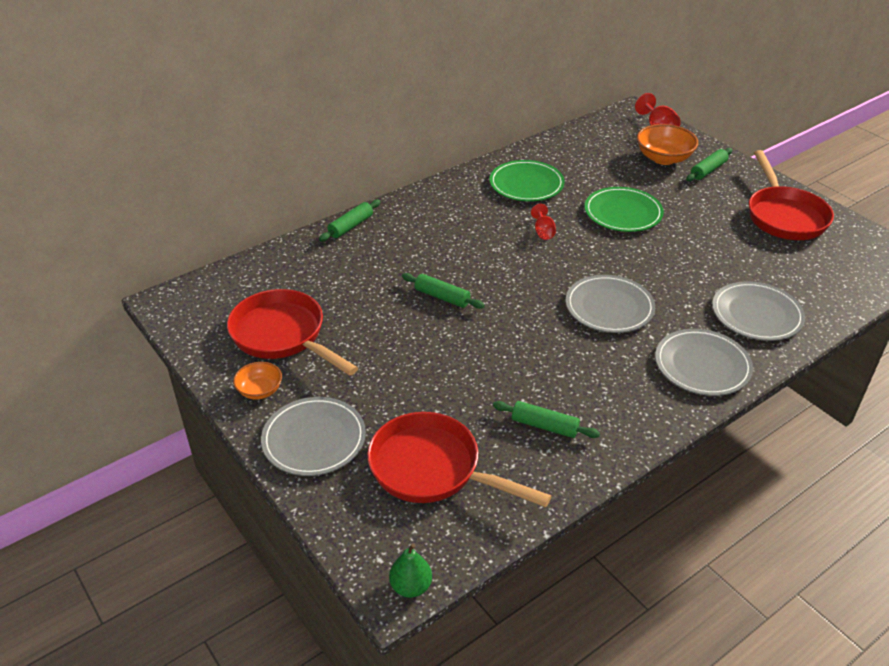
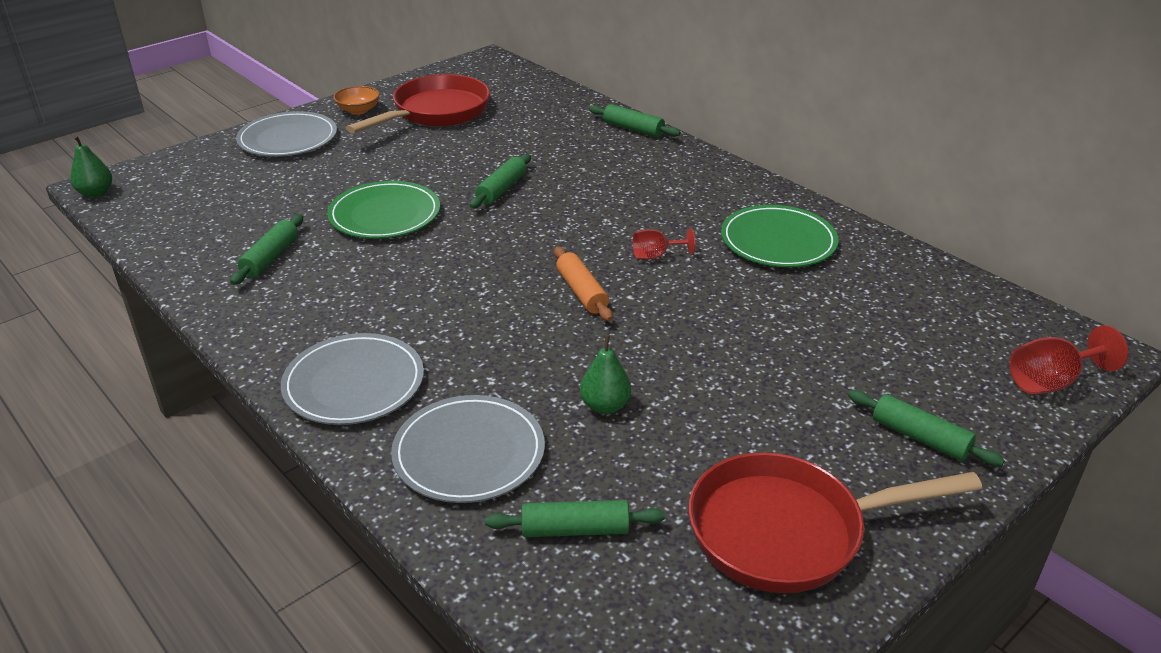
camera: 85 degrees right, 5 degrees down
(432, 469) = (230, 196): red pan -> none
(588, 265) = (582, 292): none -> orange rolling pin
(609, 307) = (485, 307): grey plate -> none
(623, 213) = (730, 328): green plate -> green plate (385, 215)
(663, 158) = (935, 382): orange bowl -> none
(704, 263) = (605, 406): none -> green pear
(804, 278) = (575, 529): none -> green rolling pin

